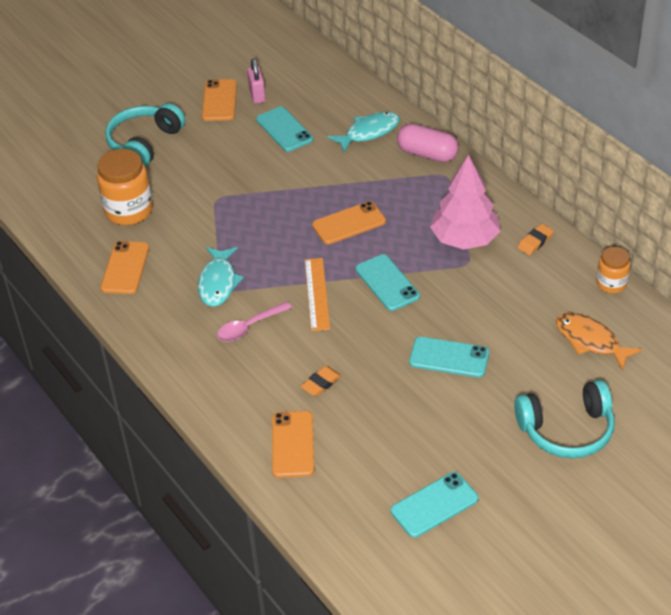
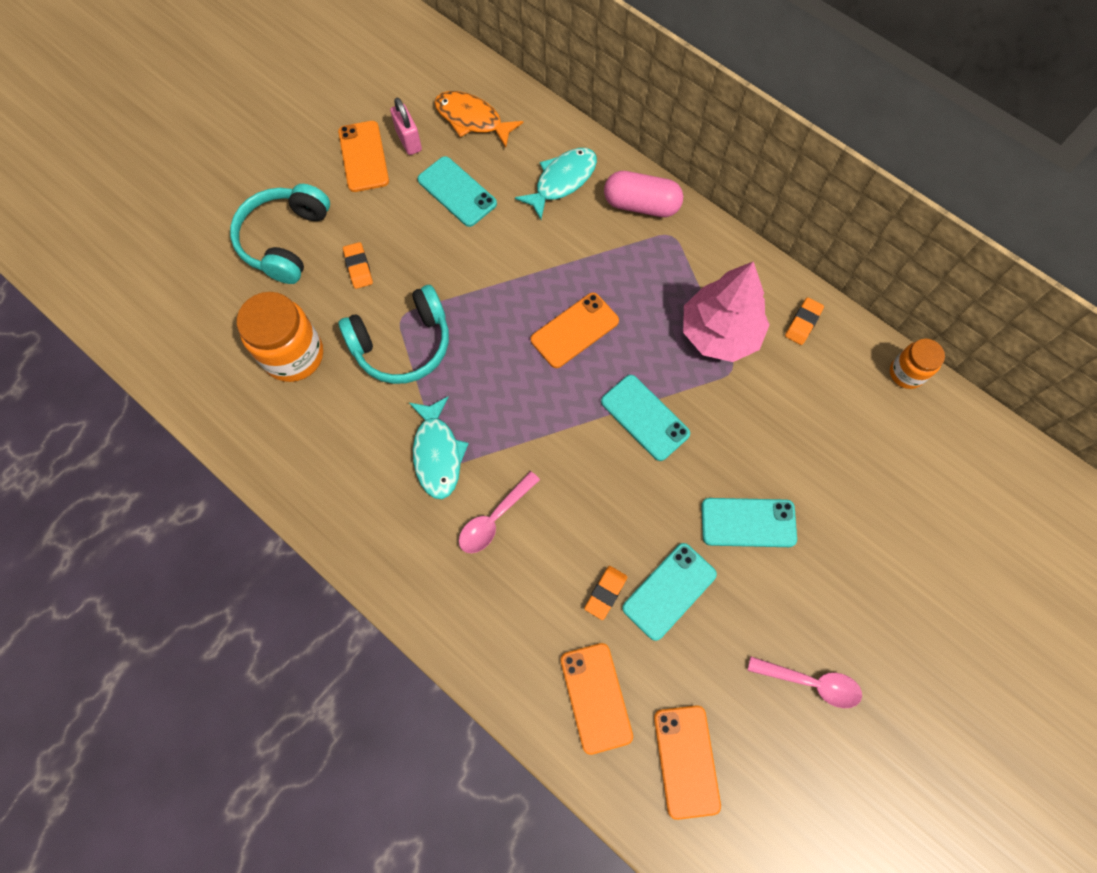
camera: 15 degrees left, 25 degrees up
(125, 268) = (313, 450): orange phone -> orange phone (686, 761)
(194, 165) = (358, 267): none -> orange eraser
(317, 294) = (564, 450): orange ruler -> none
(434, 505) = (789, 758): turquoise phone -> turquoise phone (669, 591)
(467, 462) = (811, 682): none -> pink spoon
(567, 430) = (912, 609): turquoise headphones -> turquoise headphones (402, 344)
(590, 341) = (905, 466): orange fish -> orange fish (472, 119)

